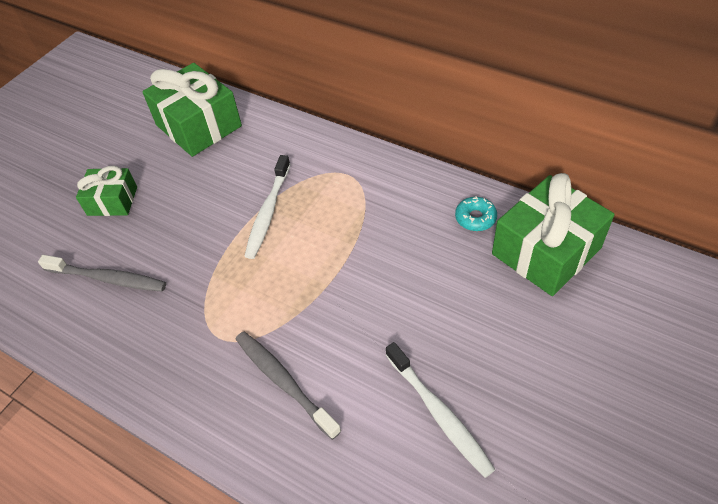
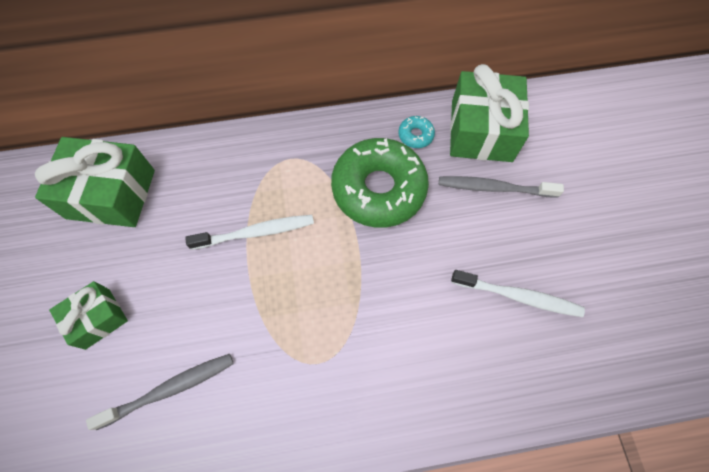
camera: 45 degrees left, 15 degrees up
(268, 212) = (256, 232): white toothbrush -> white toothbrush turned 75 degrees counterclockwise
(284, 382) = (400, 357): grey toothbrush -> grey toothbrush (494, 188)
(398, 241) = (378, 189): none -> green donut

